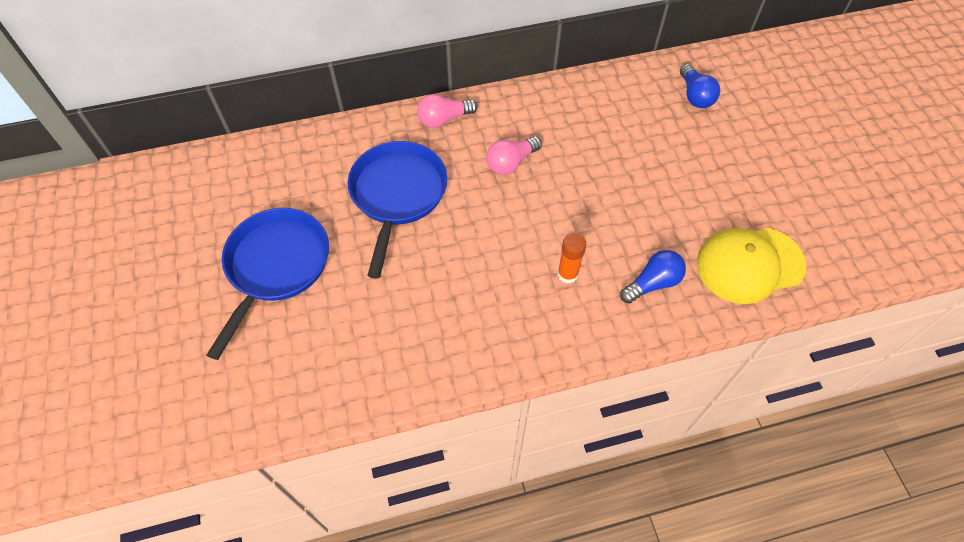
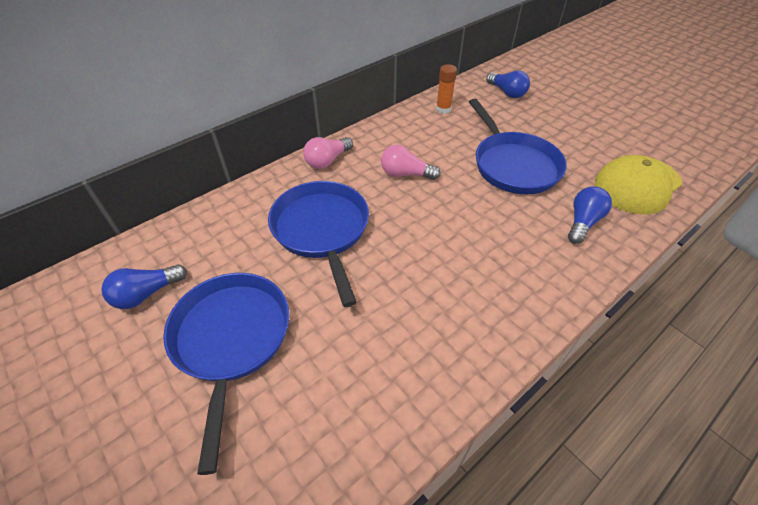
camera: 25 degrees left, 10 degrees down
(229, 200) = (146, 294): none -> blue light bulb
(511, 163) = (405, 174): pink light bulb -> pink light bulb turned 75 degrees clockwise
(567, 274) = (513, 240): orange glue stick -> orange glue stick (443, 109)
(630, 192) = (513, 165): none -> blue pan

